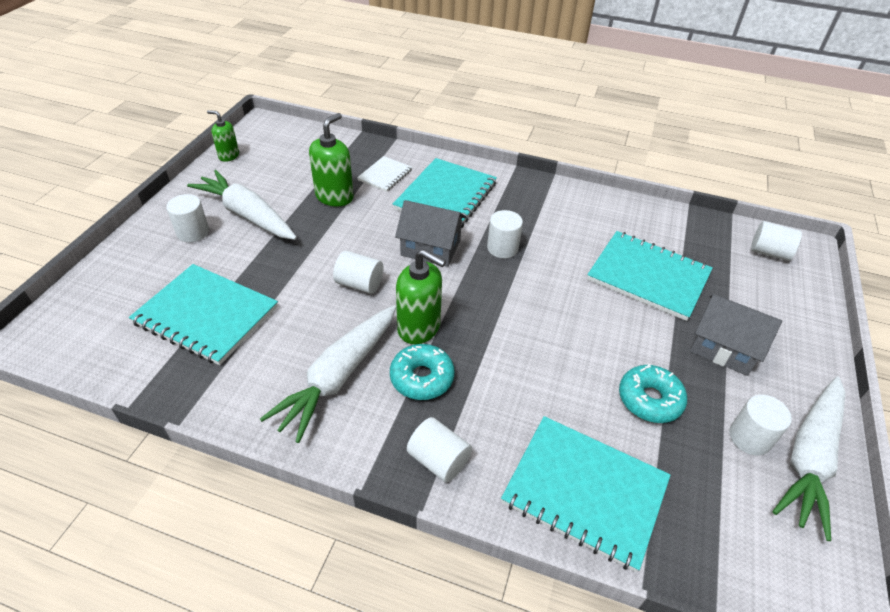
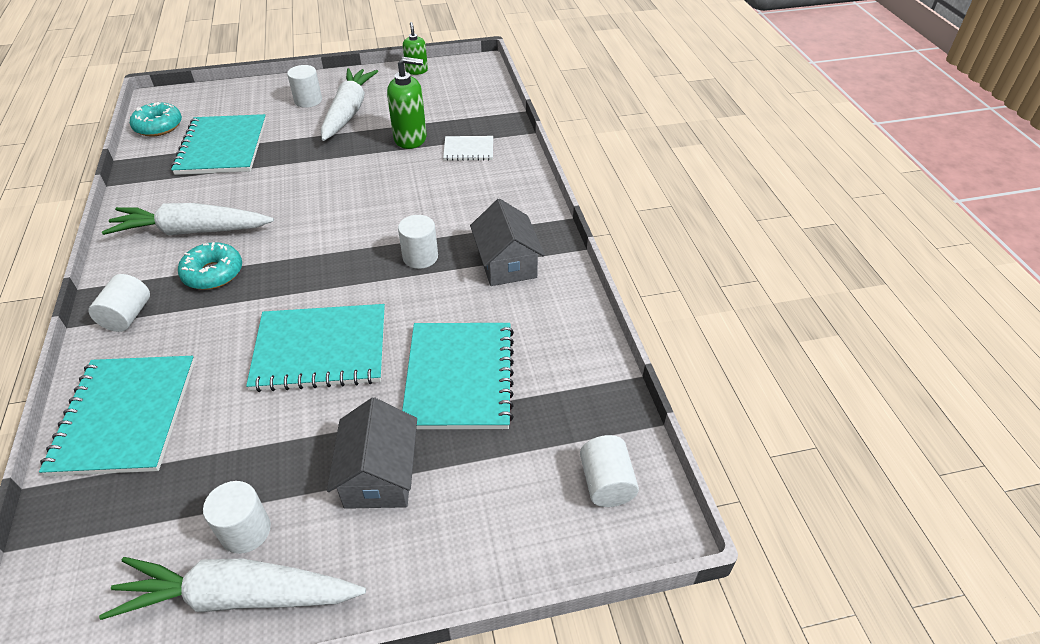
camera: 60 degrees right, 0 degrees up
(359, 284) = (305, 197): white cylinder -> none
(419, 328) = (272, 249): green soap dispenser -> none
(430, 248) = (384, 215): grey house -> grey house (507, 263)
(446, 196) = (470, 194): turquoise notebook -> turquoise notebook (321, 350)
(649, 399) = (262, 431): turquoise donut -> turquoise donut (158, 126)

